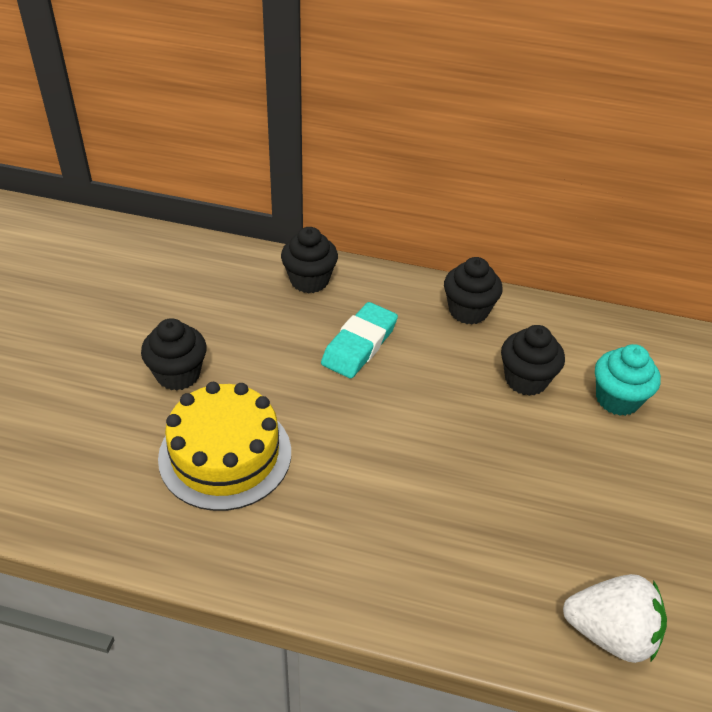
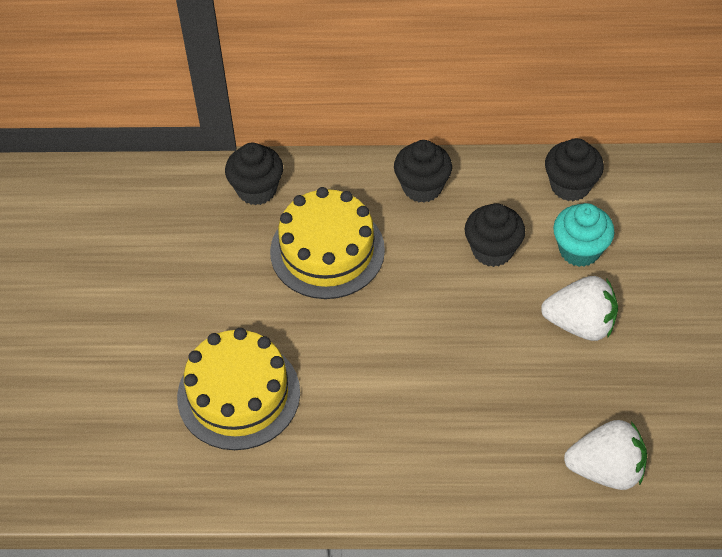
camera: 10 degrees left, 10 degrees up
(178, 374) = (165, 325): black cupcake -> black cupcake (570, 185)
(359, 344) = (327, 251): turquoise eraser -> yellow cake
(606, 469) = (580, 324): none -> white strawberry

